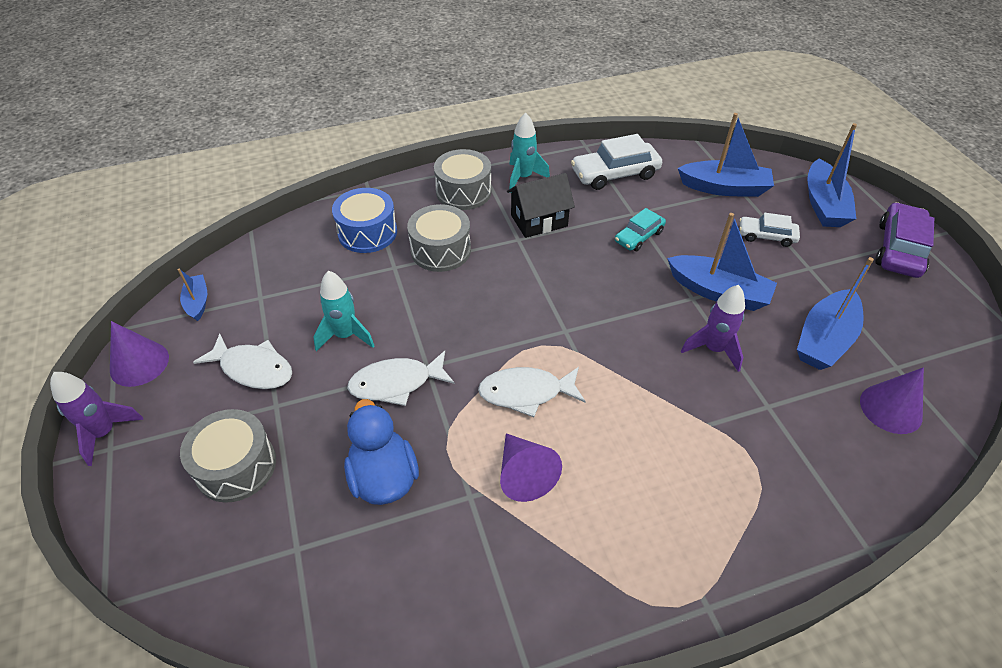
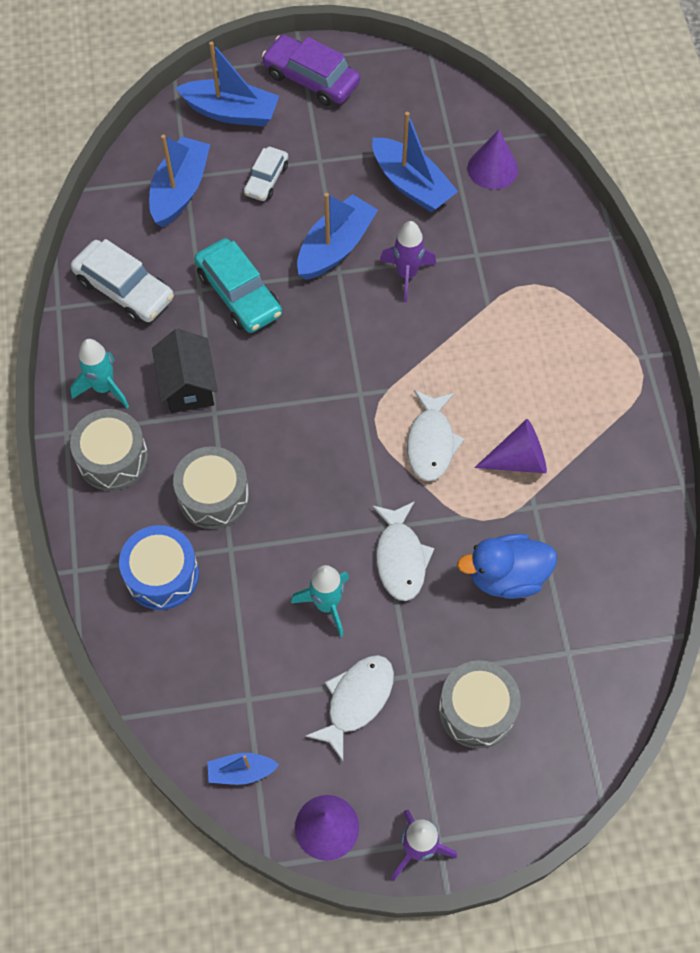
camera: 80 degrees left, 15 degrees up
(615, 174) = (124, 289): white car -> white car turned 45 degrees counterclockwise
(639, 236) = (239, 294): turquoise car -> turquoise car, size x1.65

